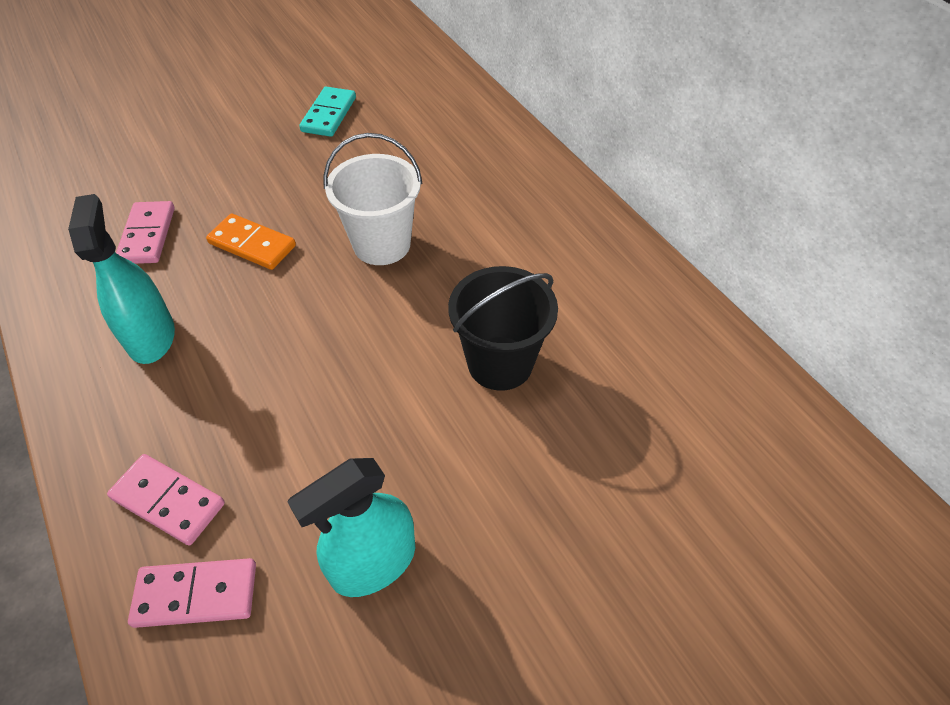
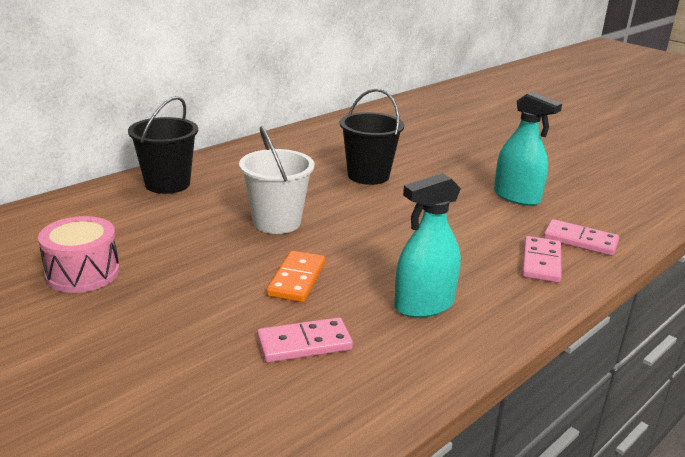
camera: 105 degrees left, 25 degrees down
(196, 595) = (580, 240): pink domino -> pink domino turned 45 degrees counterclockwise
(329, 114) = (83, 273): turquoise domino -> pink drum
(506, 164) = (167, 184): none -> black bucket

